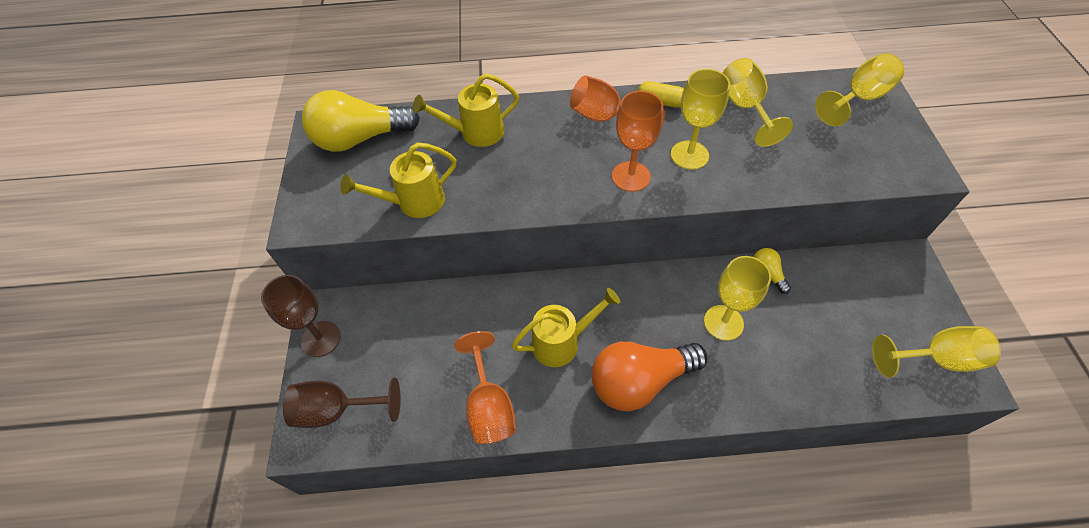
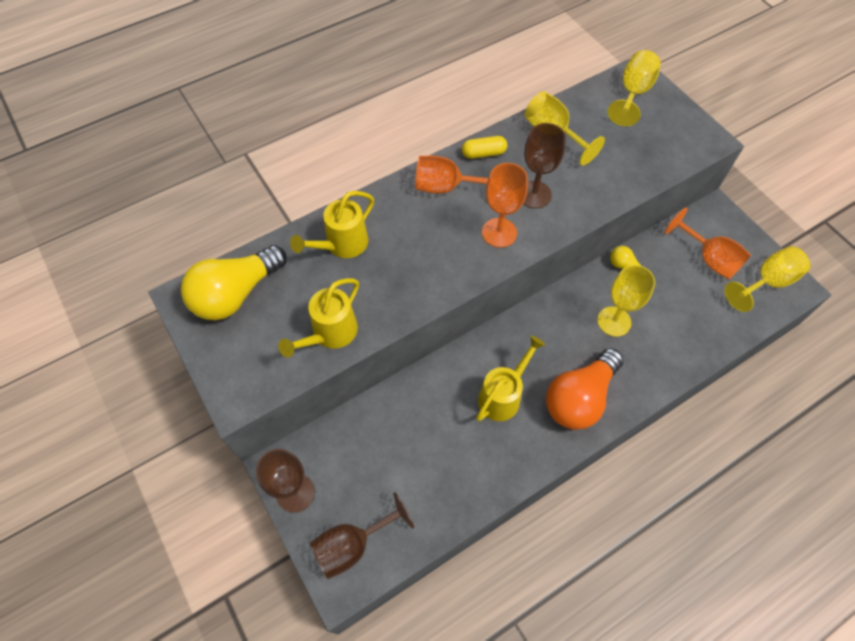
camera: 30 degrees left, 5 degrees up
(489, 406) = (477, 476): orange goblet -> orange goblet (708, 258)
(689, 155) = (534, 194): yellow goblet -> brown goblet

